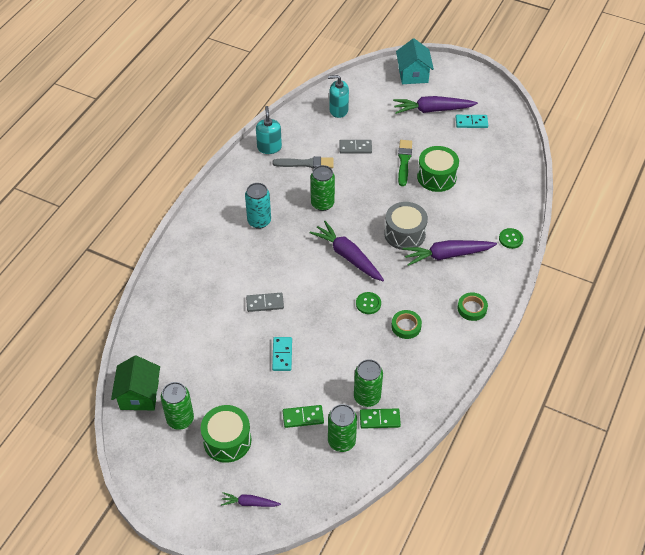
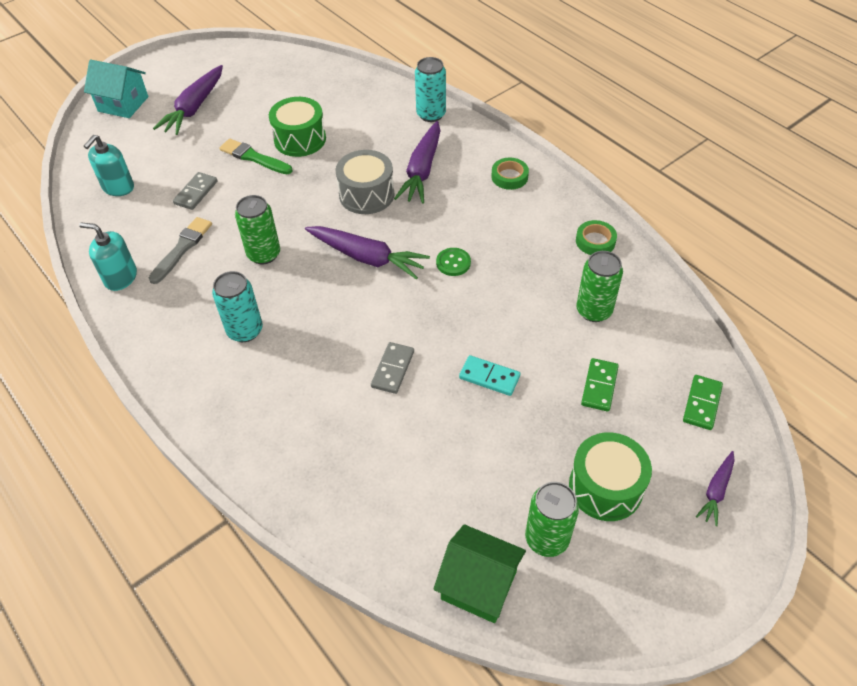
camera: 65 degrees left, 0 degrees up
(341, 441) = (650, 357): green can -> none
(348, 256) = (367, 258): purple carrot -> purple carrot turned 135 degrees counterclockwise
(379, 419) = (631, 309): green domino -> green domino (702, 404)
(406, 326) = (506, 240): green tape -> green tape (595, 241)
(471, 122) = (241, 85): turquoise domino -> none
(510, 239) = (431, 114): green button -> turquoise can

